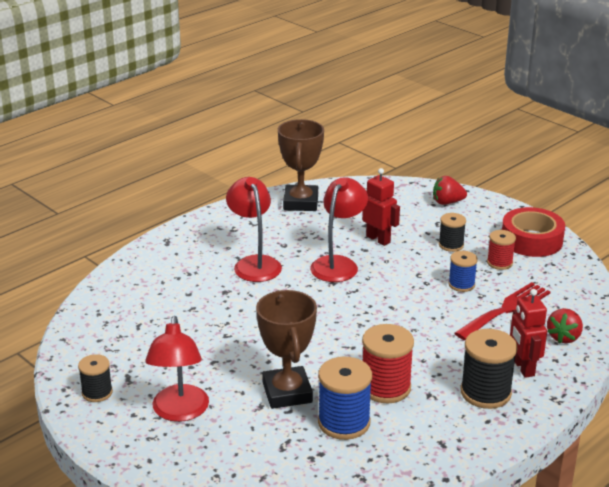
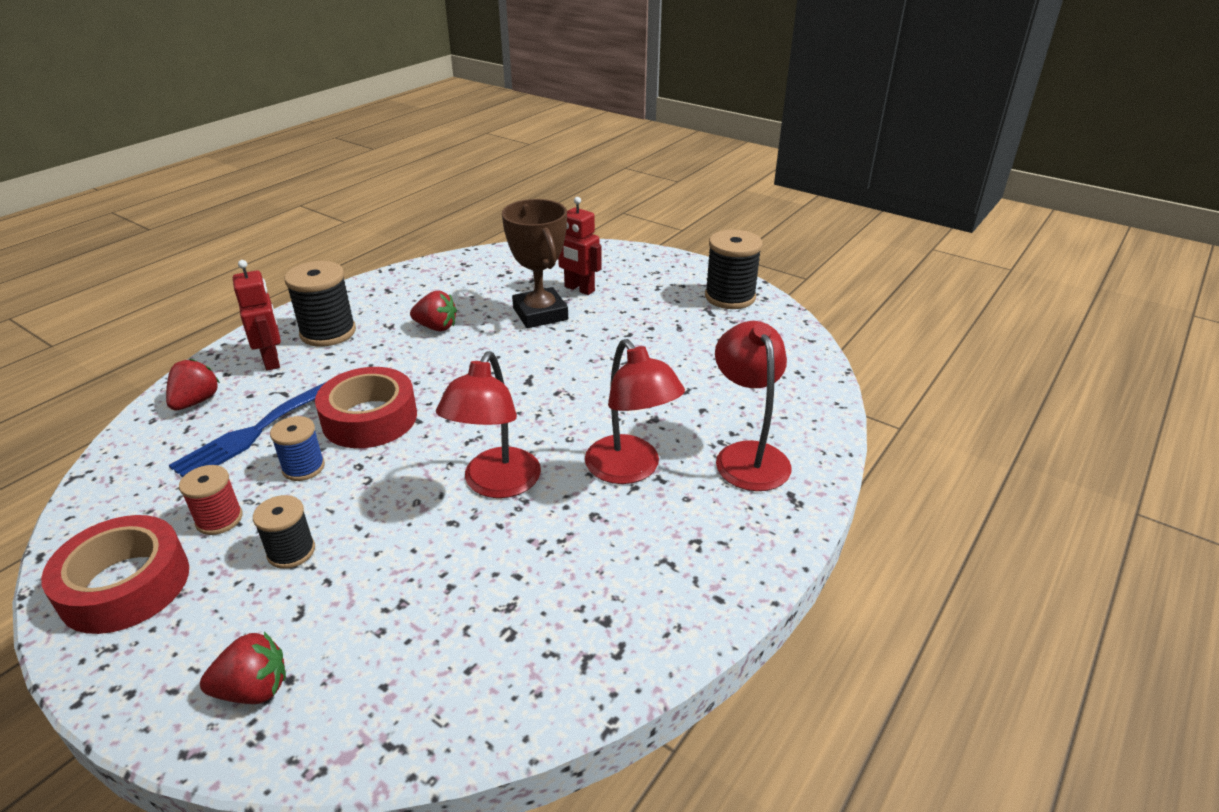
camera: 170 degrees right, 5 degrees up
(97, 393) = (730, 297): black spool -> black spool, size x1.66
(179, 412) = (640, 290): red lamp -> red lamp (747, 455)
(300, 202) = (588, 640): brown trophy -> none
(344, 422) = (480, 296): blue spool -> none
(378, 239) = (425, 549): red robot -> red robot (579, 289)
(385, 388) = (436, 327): red spool -> red strawberry
(426, 311) = (369, 418): none -> red tape
(506, 310) = (254, 432): red fork -> blue fork

